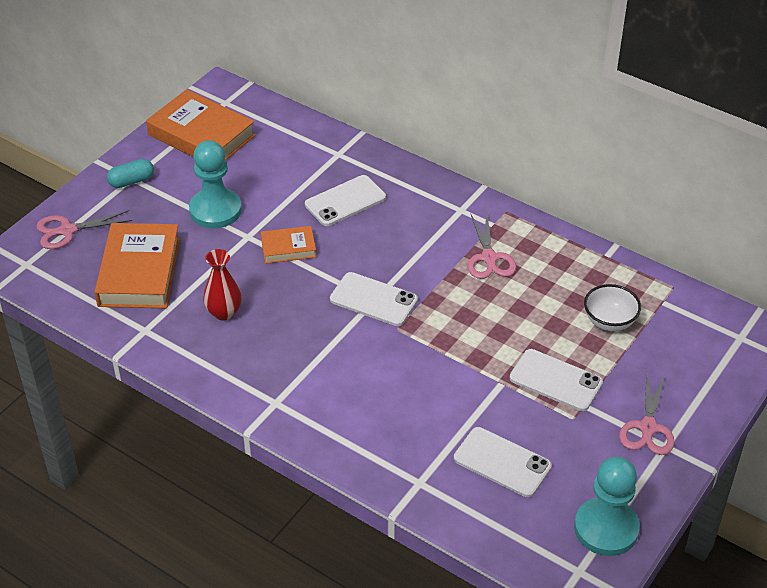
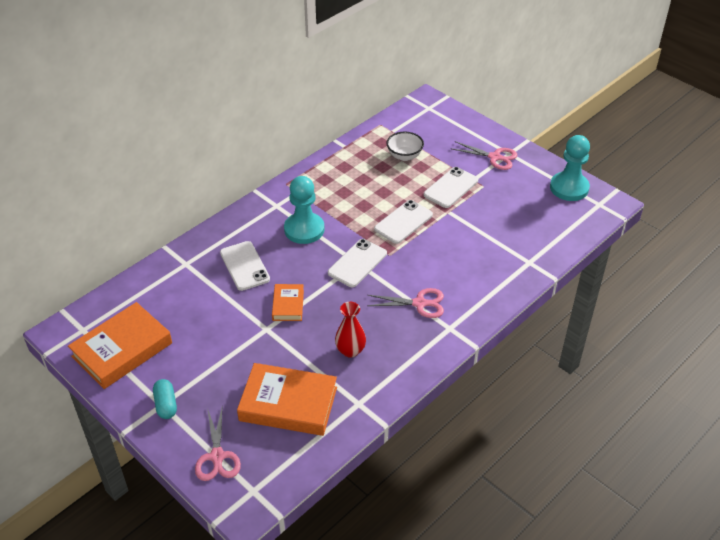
camera: 80 degrees left, 0 degrees up
(215, 210) = (227, 347): turquoise pawn -> turquoise pawn (304, 229)
(489, 258) = (331, 199): pink scissors -> pink scissors (419, 303)
(502, 462) = (516, 222): white phone -> white phone (403, 222)

